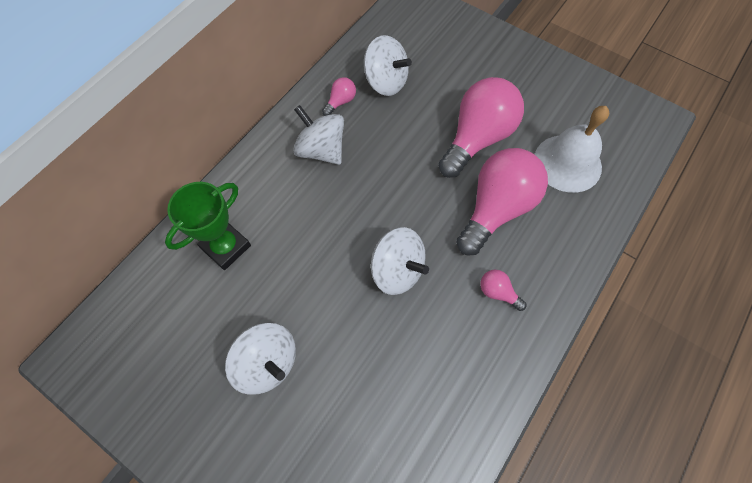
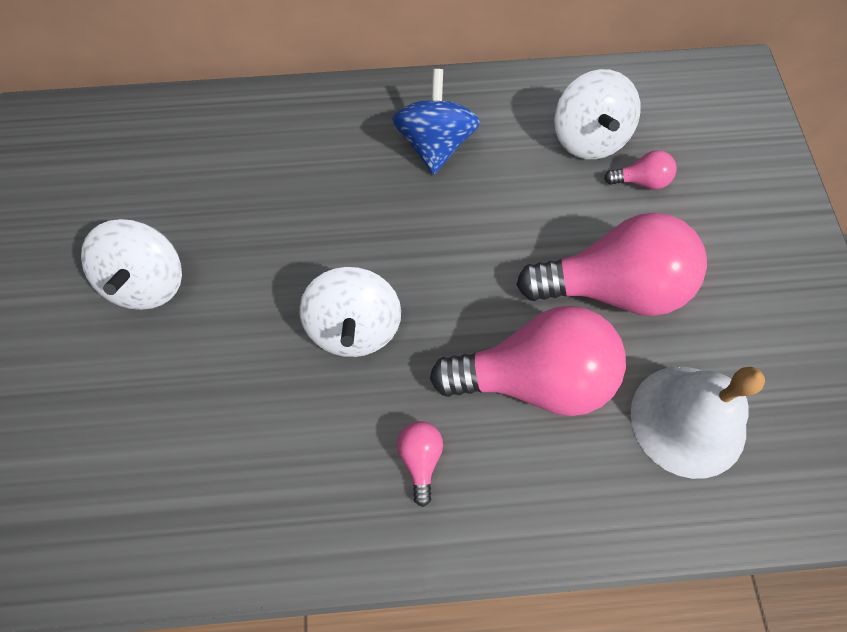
camera: 50 degrees right, 0 degrees up
(226, 247) = (244, 150): green trophy -> none
(321, 150) = (435, 145): white spinning top -> blue spinning top
(340, 102) = (514, 116): pink light bulb -> pink light bulb (641, 181)

